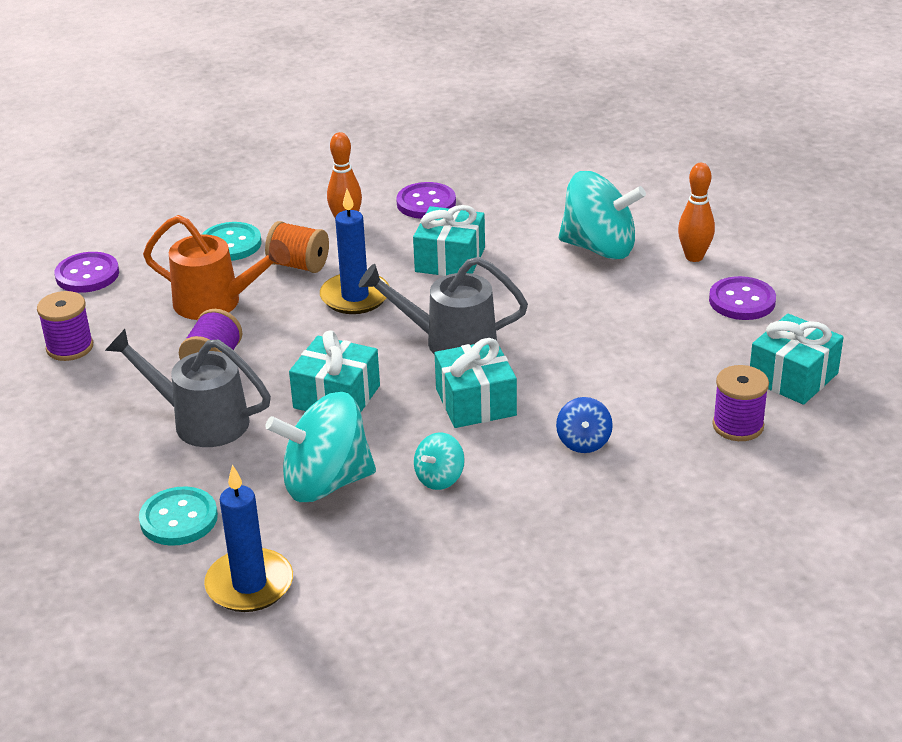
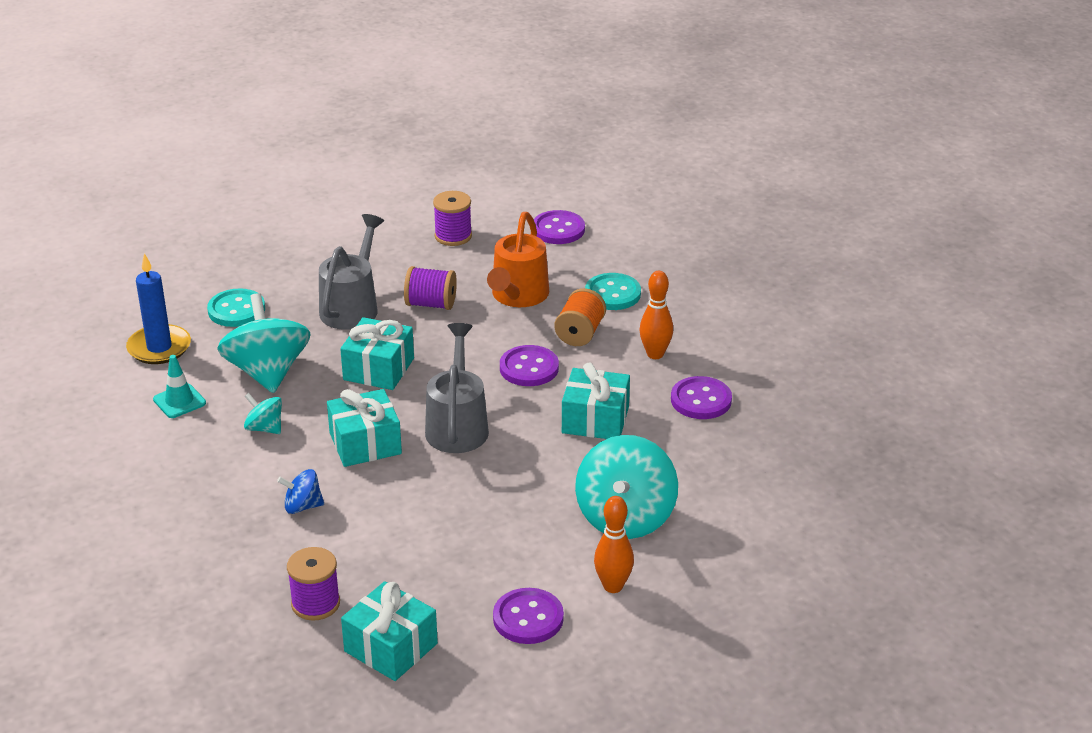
camera: 85 degrees right, 0 degrees up
(355, 297) = (529, 368): blue candle -> purple button
(375, 554) = (179, 401): none -> turquoise traffic cone

